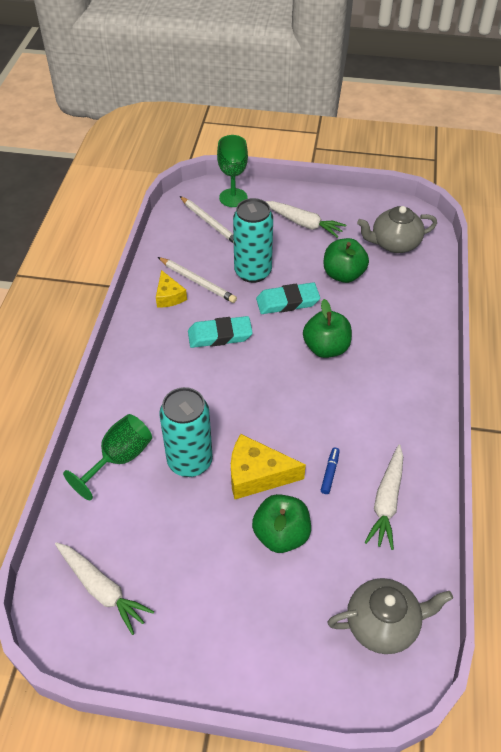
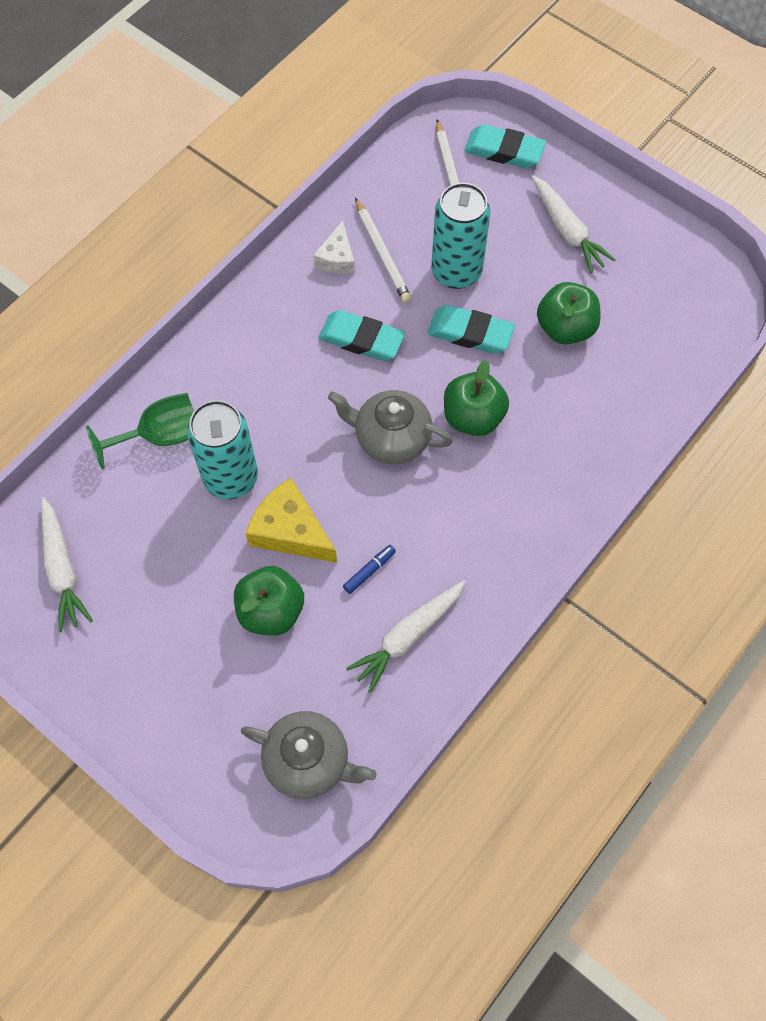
camera: 30 degrees right, 15 degrees up
(169, 296) = (337, 258): yellow cheese -> white cheese
(233, 198) = (504, 151): green goblet -> turquoise eraser
(394, 243) = (663, 314): grey teapot -> grey teapot (391, 438)

